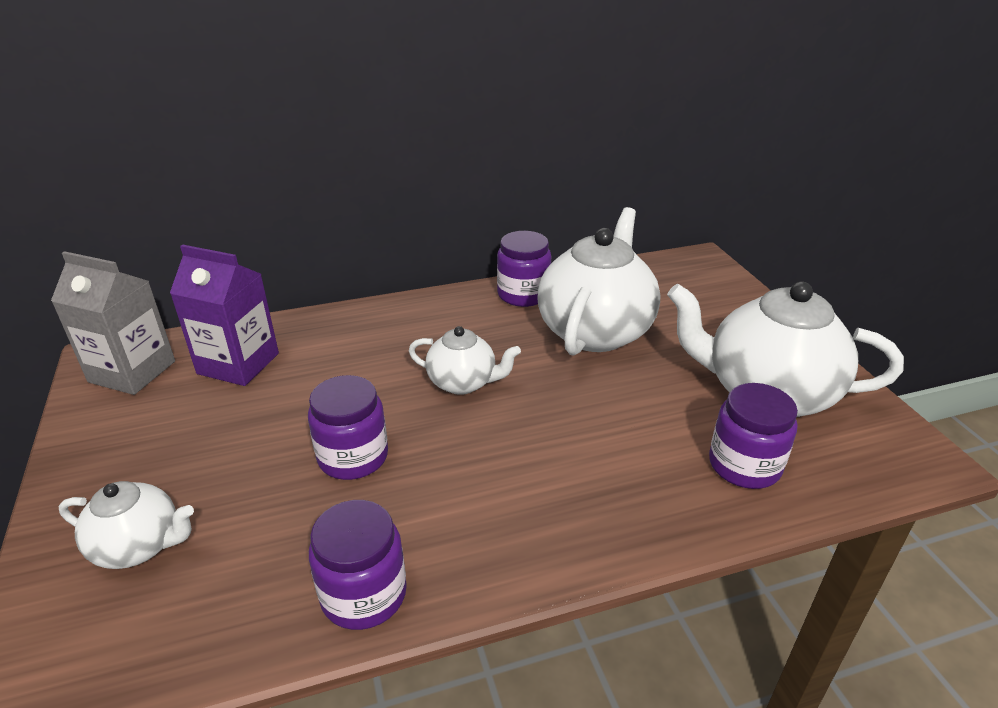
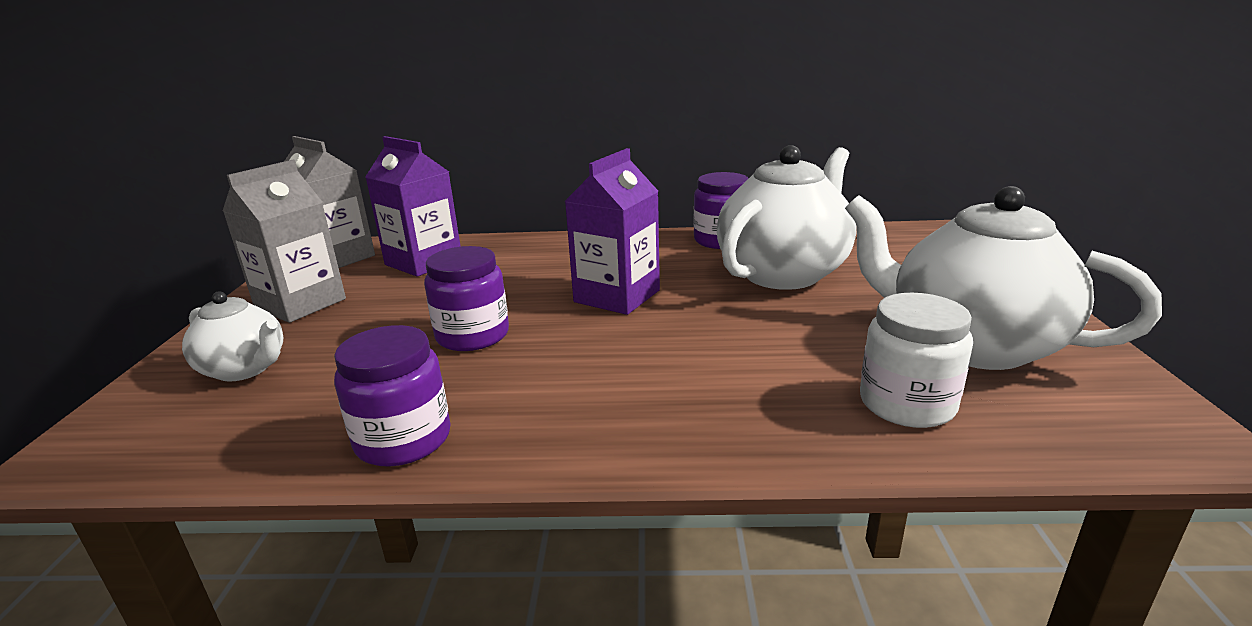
camera: 20 degrees right, 10 degrees down
(137, 445) = (300, 304): none -> grey carton
(463, 383) = (617, 296): white teapot -> purple carton
(744, 465) = (907, 404): purple jar -> white jar

